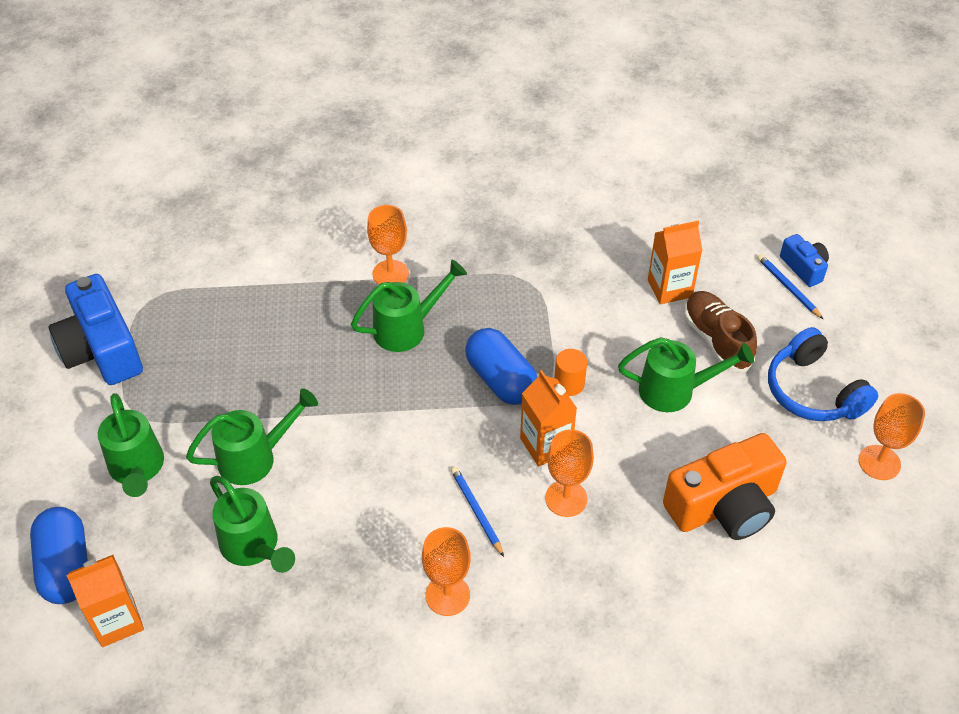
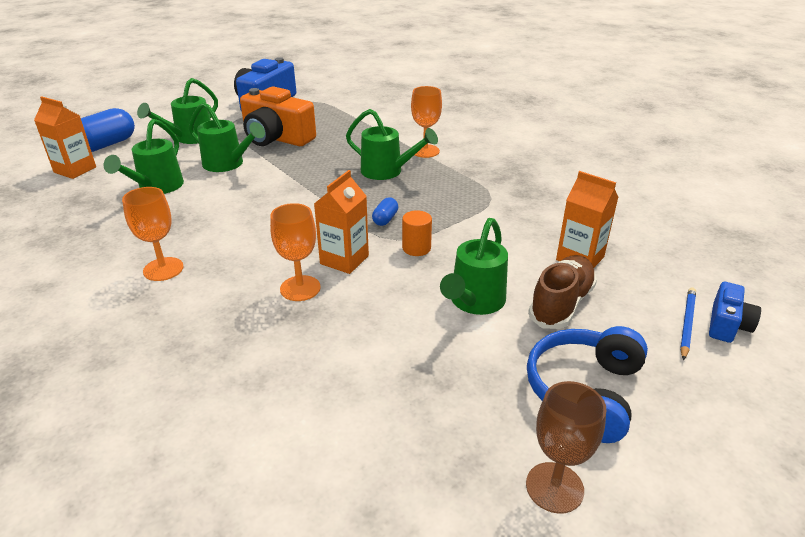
camera: 55 degrees right, 15 degrees down
(476, 511) = (251, 253): blue pencil -> none
(500, 380) = (385, 219): blue capsule -> blue capsule, size x0.47
(675, 391) = (474, 302): green watering can -> green watering can turned 60 degrees clockwise
(724, 506) = (374, 382): orange camera -> orange camera (276, 138)
(879, 462) = (554, 487): orange goblet -> brown goblet

